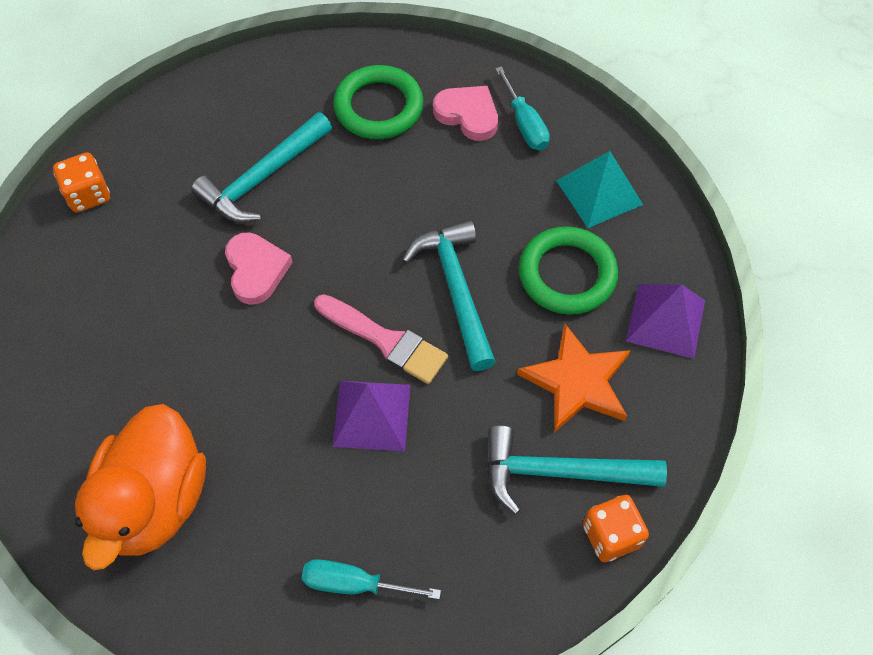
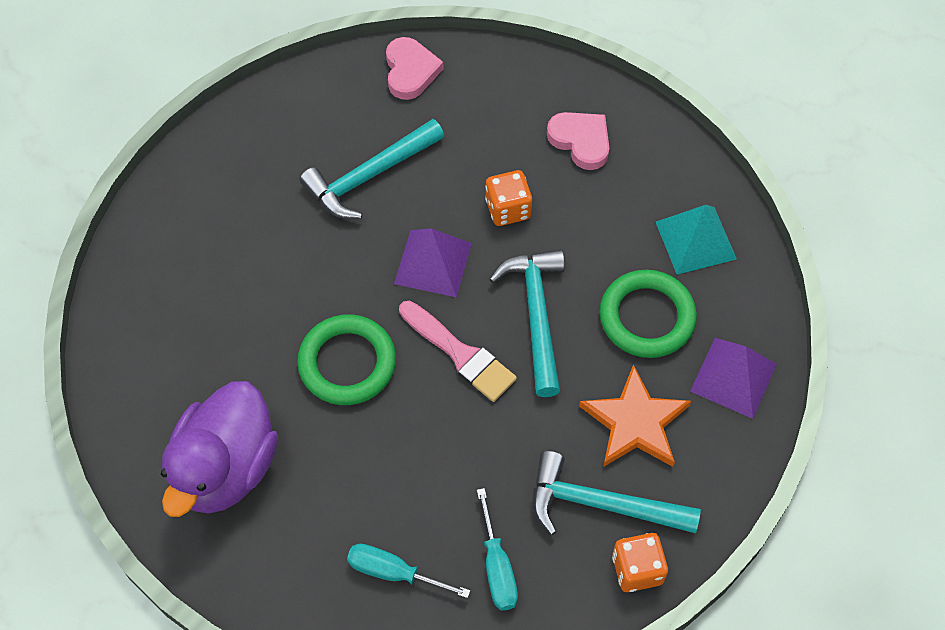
camera: 10 degrees right, 0 degrees up
(88, 195) = (201, 168): orange dice -> orange dice (508, 209)
(155, 501) = (225, 468): orange duck -> purple duck
(256, 270) = (349, 267): pink heart -> pink heart (410, 71)
(371, 415) = (435, 422): purple pyramid -> purple pyramid (433, 263)
(378, 107) = (494, 120): green ring -> green ring (347, 363)
(524, 124) = (635, 159): turquoise screwdriver -> turquoise screwdriver (497, 567)

